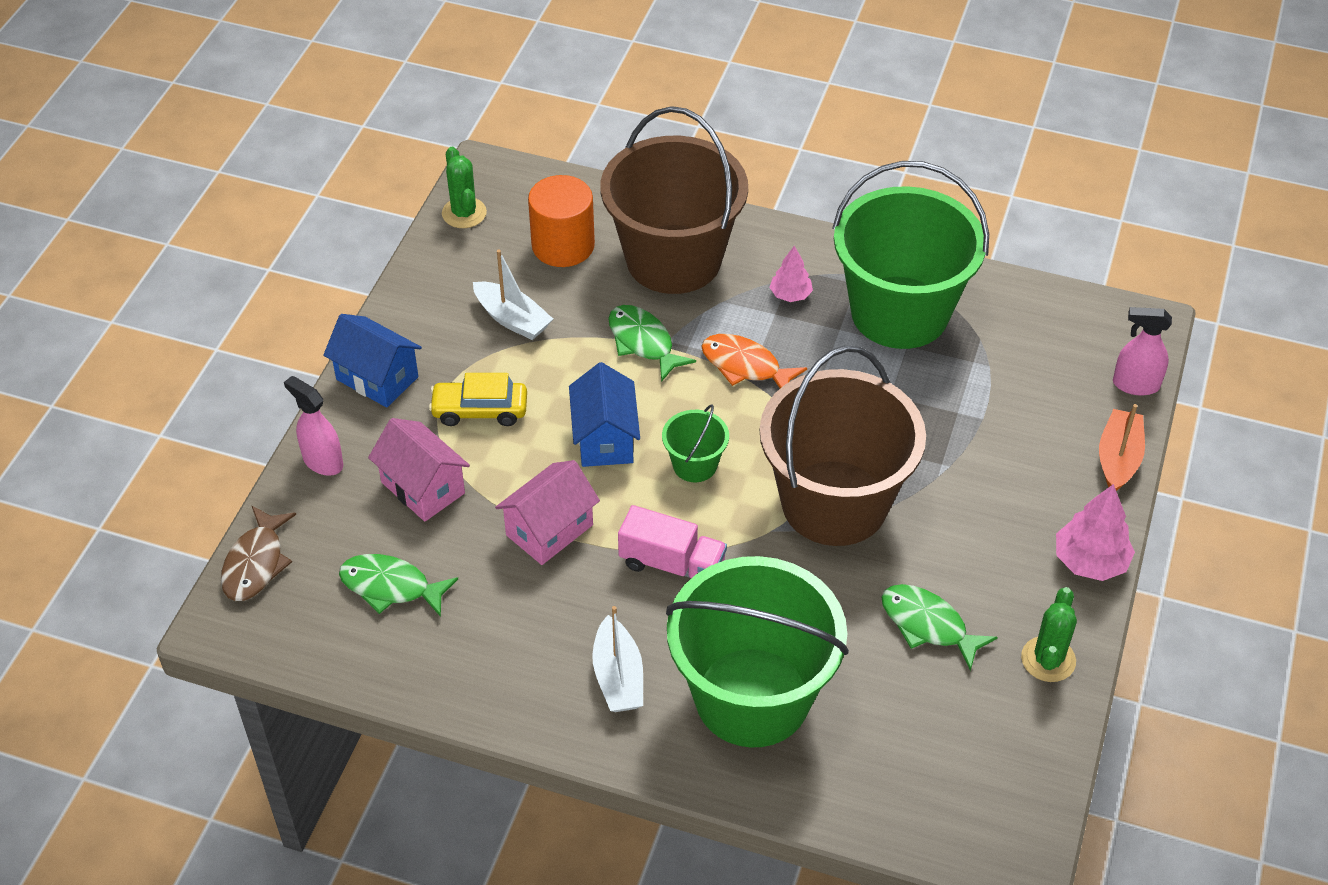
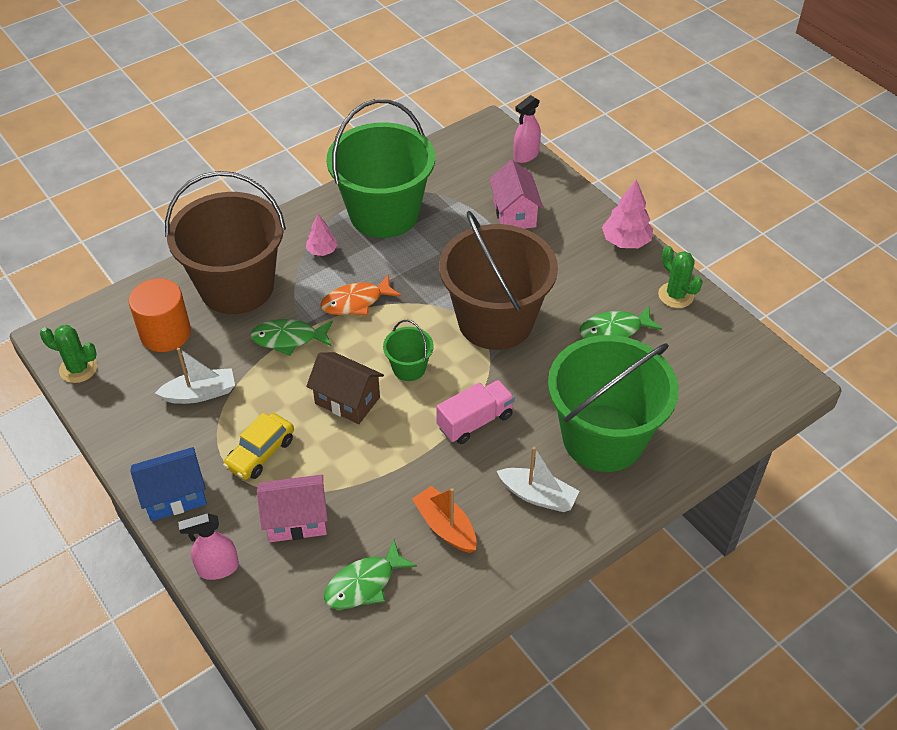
camera: 55 degrees left, 0 degrees up
(256, 563) = (272, 658): brown fish -> none
(549, 530) = (394, 469): pink house -> pink house (514, 214)
(605, 439) = (347, 400): blue house -> brown house
(1118, 458) = (568, 191): orange boat -> orange boat (445, 526)

